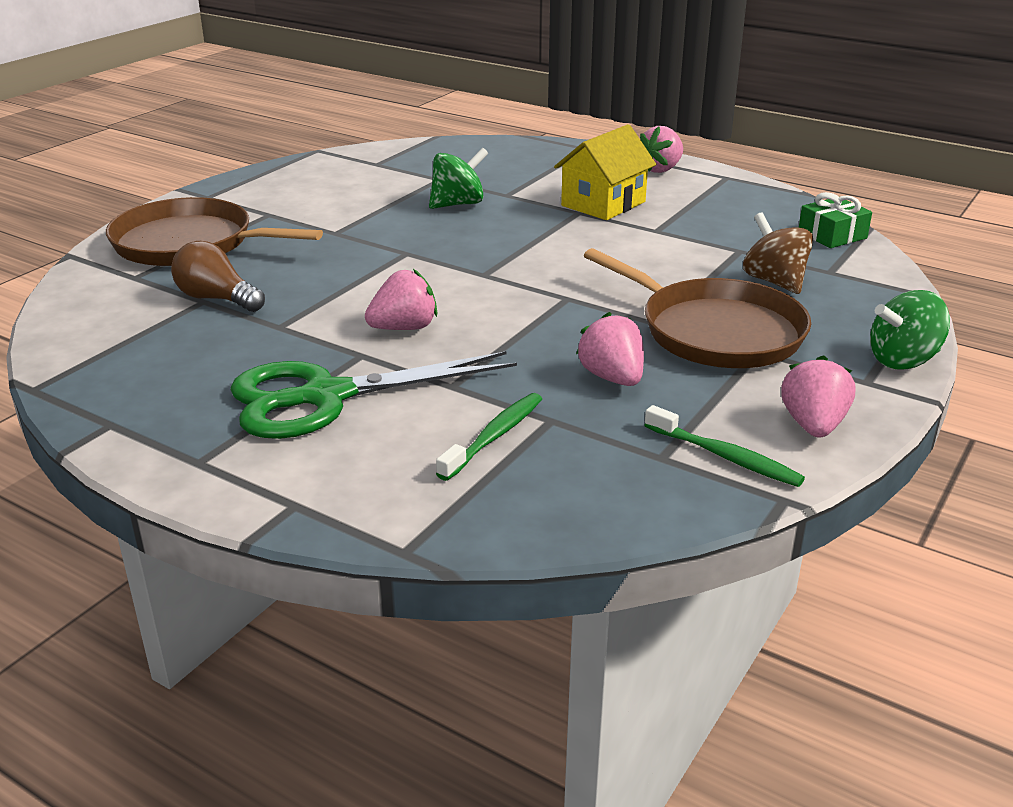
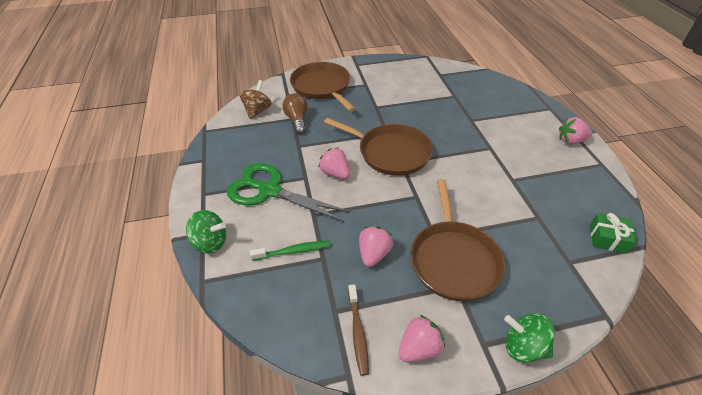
camera: 45 degrees right, 15 degrees up
(404, 328) = (335, 173): pink strawberry -> pink strawberry turned 150 degrees counterclockwise
(450, 271) = (390, 152): none -> brown pan
(458, 204) = (443, 115): green spinning top -> green spinning top (210, 242)
(603, 204) = (509, 149): yellow house -> none
(725, 457) = (358, 332): green toothbrush -> brown toothbrush
(774, 281) = (527, 249): brown spinning top -> brown spinning top (257, 111)

